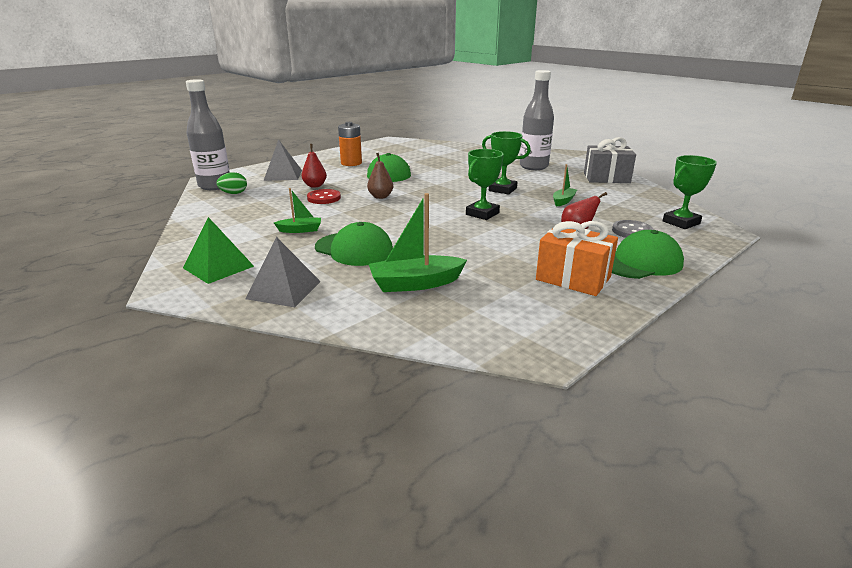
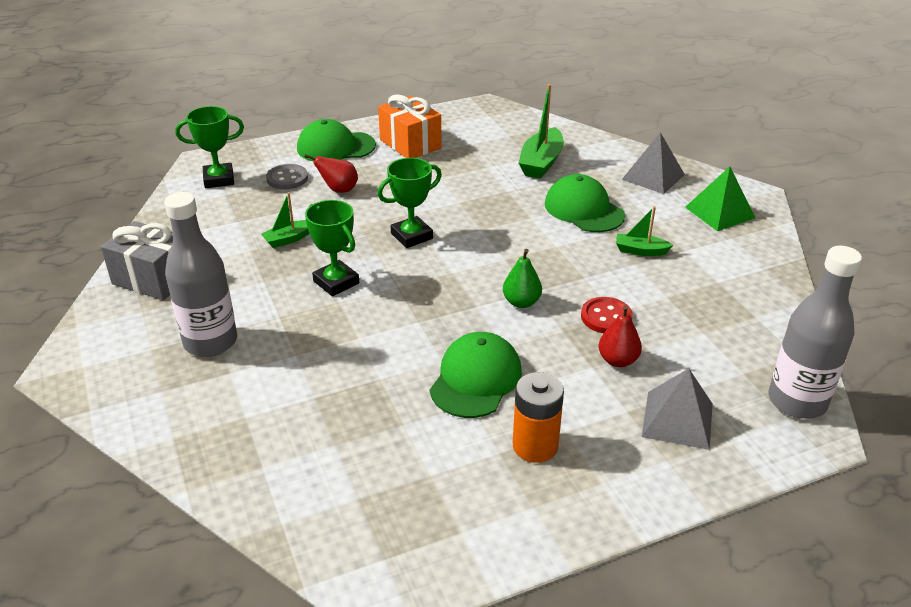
camera: 160 degrees left, 10 degrees up
(234, 193) = (752, 364): green egg -> none
(380, 197) = (521, 302): brown pear -> green pear
(415, 283) = (541, 162): green boat -> green boat turned 105 degrees clockwise

